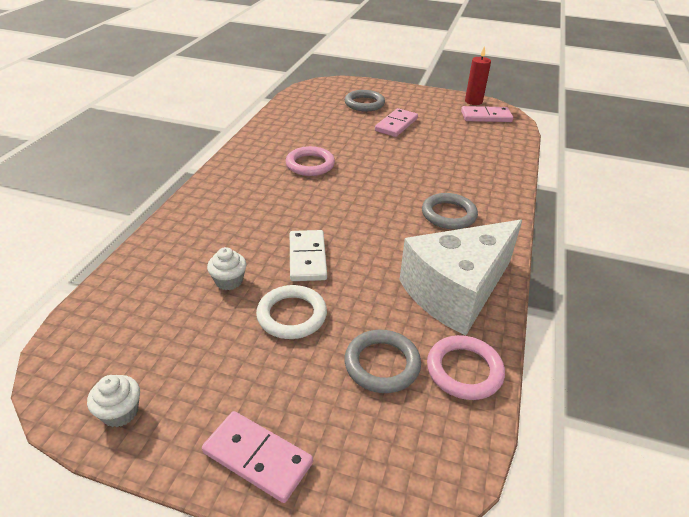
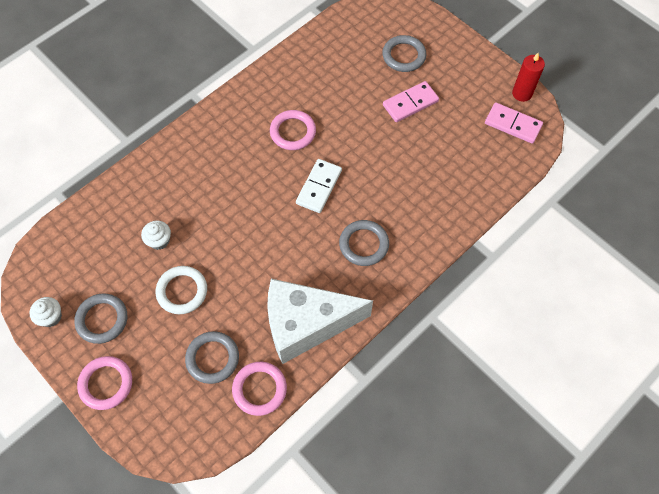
camera: 30 degrees right, 25 degrees up
(203, 384) = (102, 319): none -> grey ring
(258, 457) = (106, 384): pink domino -> pink ring
(307, 258) = (224, 242): white domino -> white domino (319, 187)

